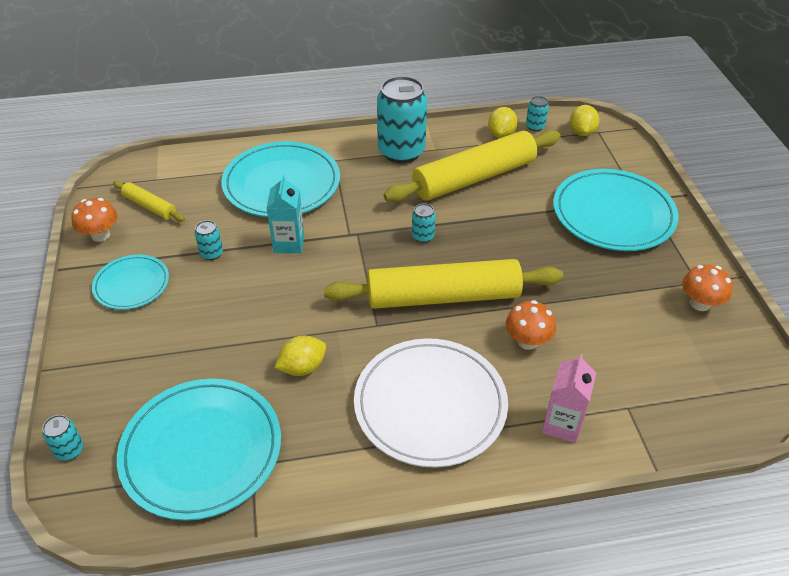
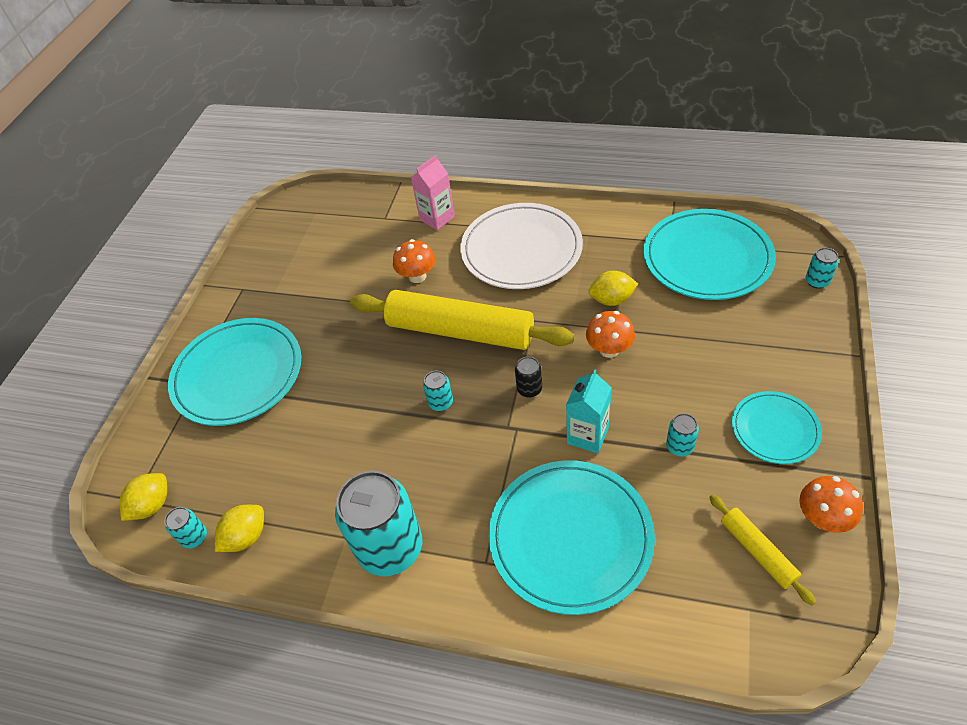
camera: 150 degrees left, 5 degrees up
(352, 264) = (529, 389): none -> black can
(474, 178) = (333, 469): yellow rolling pin -> none
(700, 303) = (260, 272): orange mushroom -> orange mushroom (609, 349)

